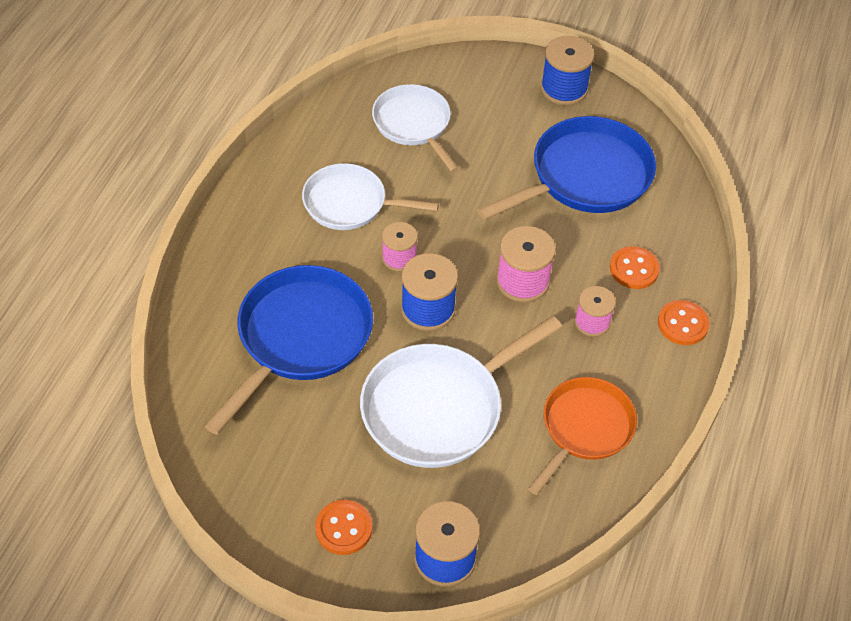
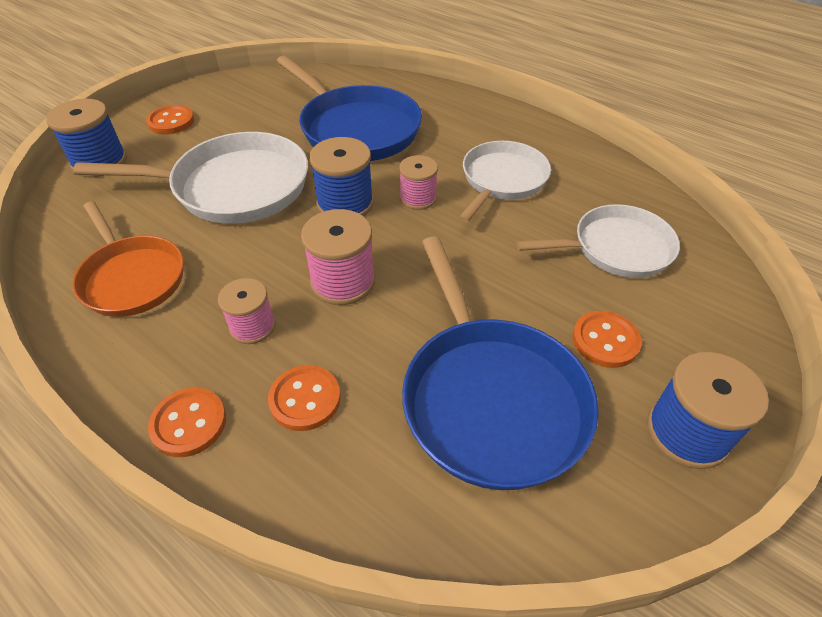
camera: 110 degrees right, 5 degrees down
(438, 408) = (233, 187): white pan -> white pan turned 105 degrees clockwise
(511, 126) = (605, 341): none -> orange button

